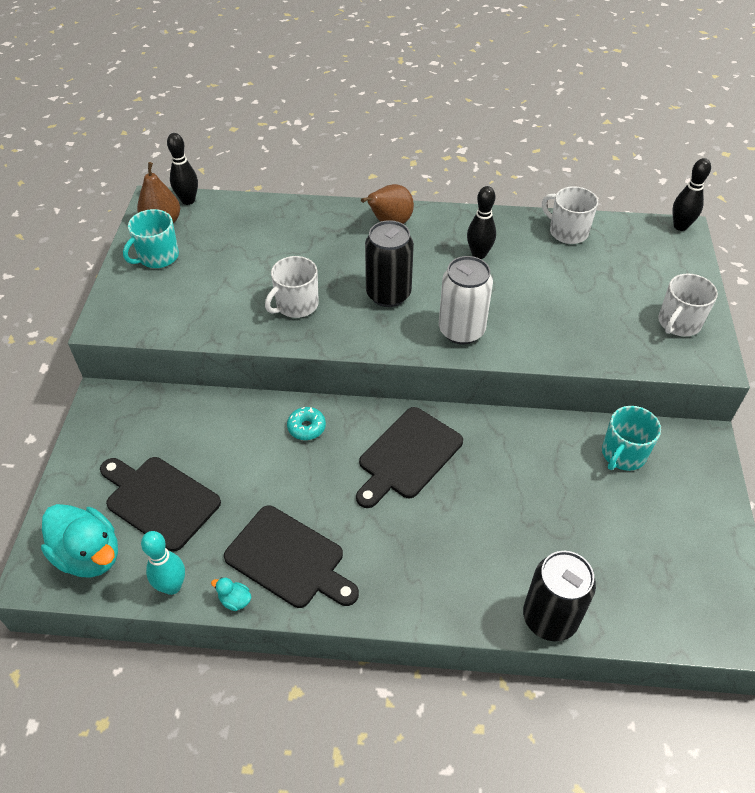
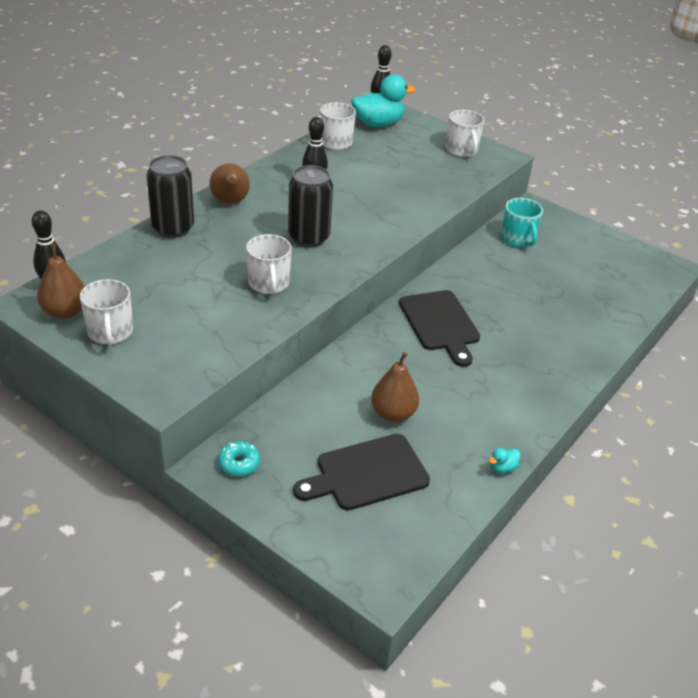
camera: 60 degrees left, 10 degrees down
(89, 555) = (390, 541): turquoise duck -> turquoise duck (378, 124)
(158, 257) = (110, 332): turquoise mug -> white mug
(172, 586) = (462, 499): turquoise bowling pin -> none
(248, 482) = (393, 413): none -> brown pear
(289, 559) = (485, 423): black cutting board -> none
(306, 427) = (366, 359): turquoise donut -> turquoise donut (239, 463)
(461, 330) = (381, 225): white can -> none
(550, 618) = (617, 328): black can -> black can (173, 228)

